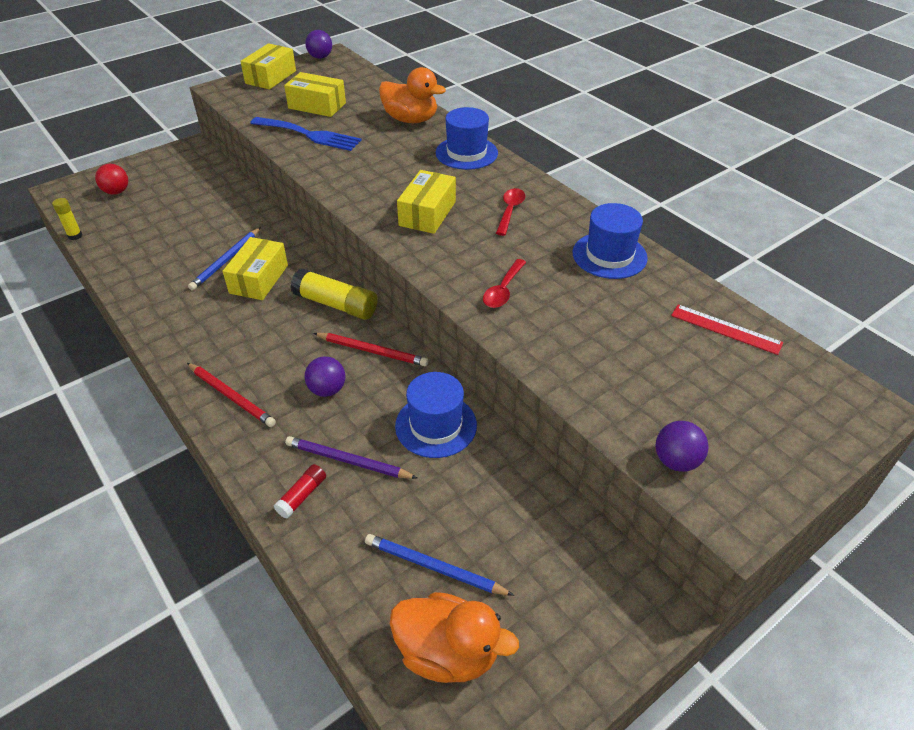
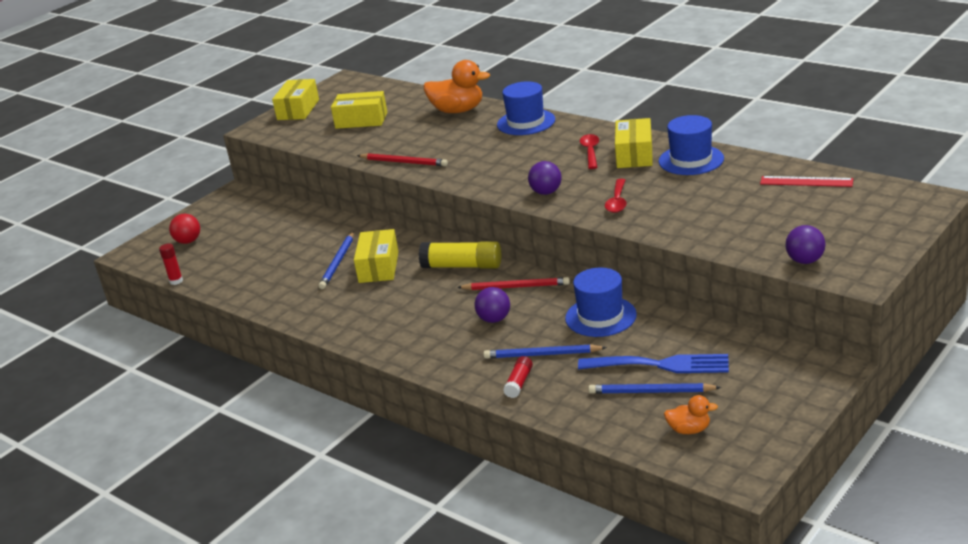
camera: 10 degrees left, 15 degrees down
(75, 236) = (176, 281): yellow glue stick -> red glue stick
(231, 396) = (414, 344): red pencil -> red pencil (404, 162)
(309, 135) = (372, 142): blue fork -> blue fork (661, 365)
(320, 57) = (334, 84): purple ball -> purple ball (546, 192)
(348, 461) = (542, 355): purple pencil -> blue pencil
(427, 213) = (520, 170): yellow box -> yellow box (634, 155)
(448, 652) = (689, 430): orange duck -> orange duck, size x0.53

